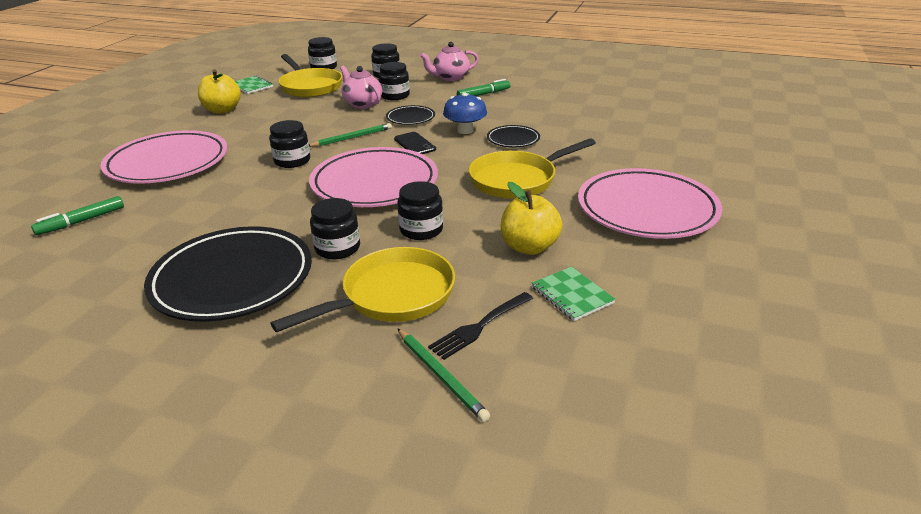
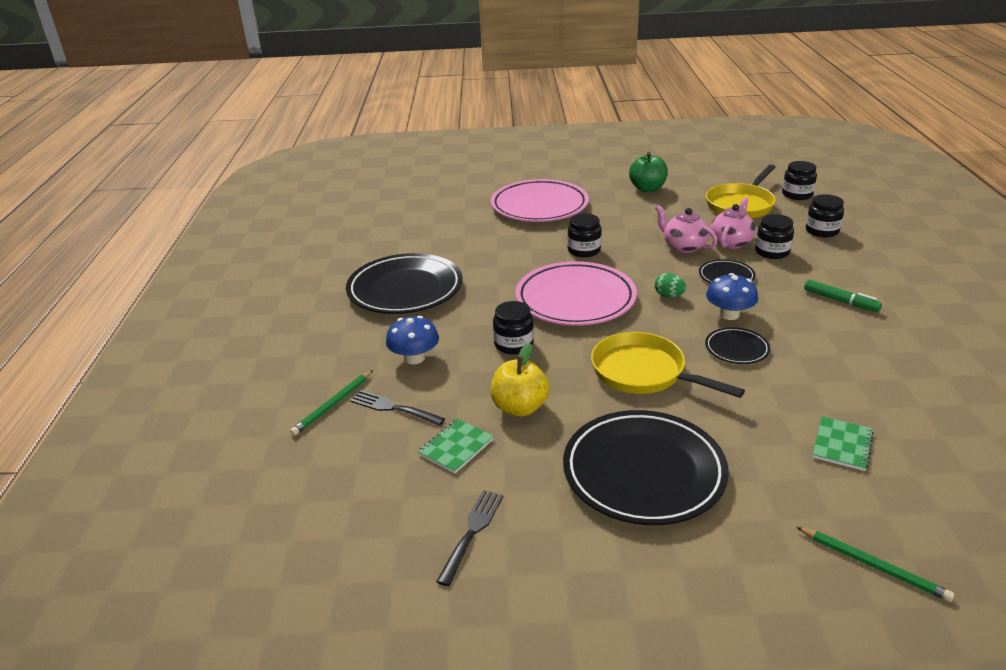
camera: 70 degrees right, 0 degrees up
(81, 221) = (442, 213): green marker -> none
(222, 110) = (647, 189): yellow apple -> green apple
(251, 86) = (710, 180): green notebook -> green notebook (842, 445)
(337, 248) = (464, 315): black jar -> none
(352, 138) = (652, 261): green pencil -> green pencil (873, 565)
(392, 296) = (414, 358): yellow pan -> blue mushroom
(414, 144) = (669, 296): black phone -> green egg
(450, 78) = (864, 268): pink teapot -> pink teapot (683, 246)
(647, 209) = (643, 472): pink plate -> black plate
(701, 308) = (472, 532): none -> black fork

